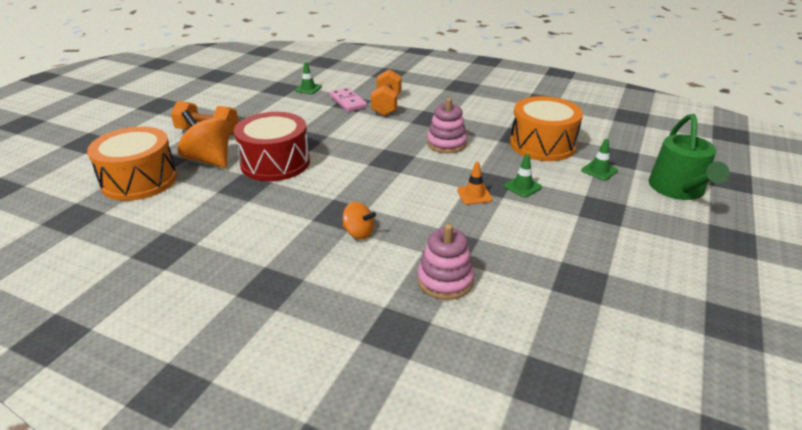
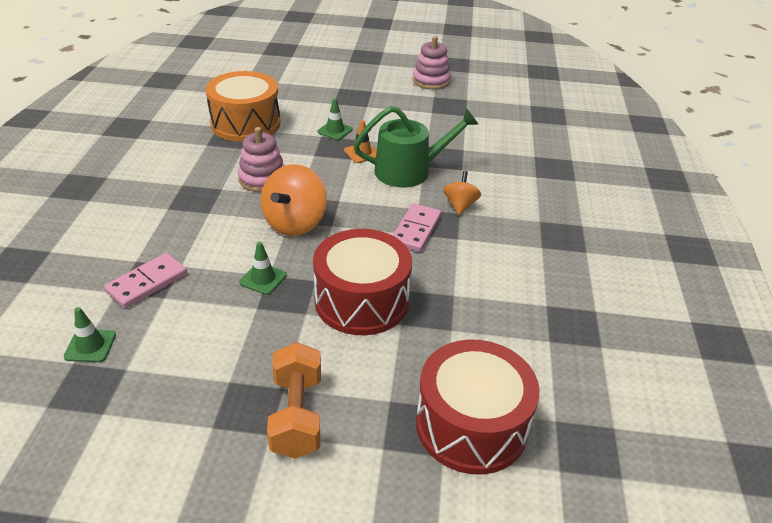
camera: 110 degrees left, 5 degrees up
(139, 180) = (471, 425): orange drum -> red drum
(209, 160) = (383, 371): orange spinning top -> orange spinning top (295, 223)
(337, 200) = (416, 230): none -> pink domino
(386, 105) = (155, 242): orange dumbbell -> none
(445, 280) = (489, 155): pink stacking toy -> pink stacking toy (431, 81)
(599, 170) = (288, 97): green traffic cone -> green traffic cone (263, 279)
(678, 189) = (306, 68): green watering can -> green watering can (409, 171)

